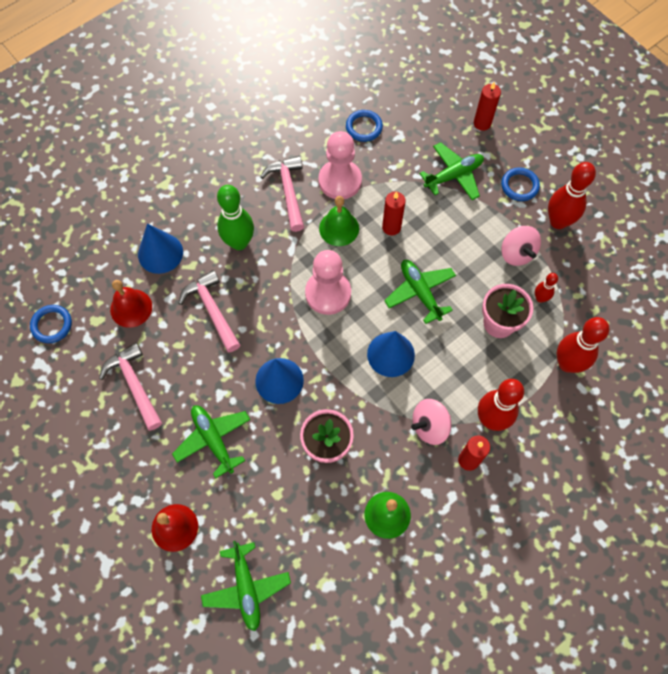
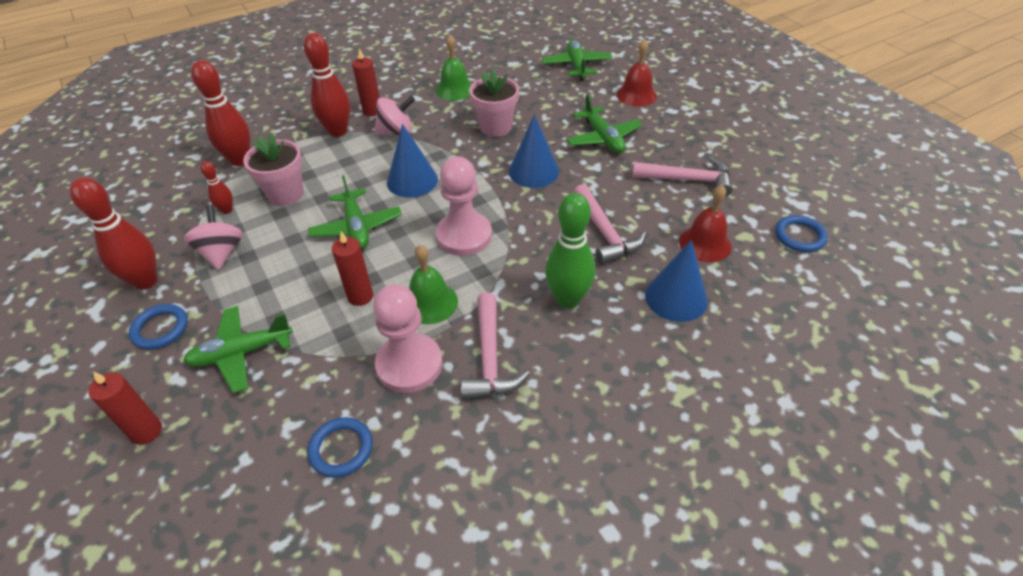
camera: 170 degrees left, 20 degrees down
(134, 385) = (688, 180): pink hammer -> pink hammer turned 60 degrees counterclockwise

